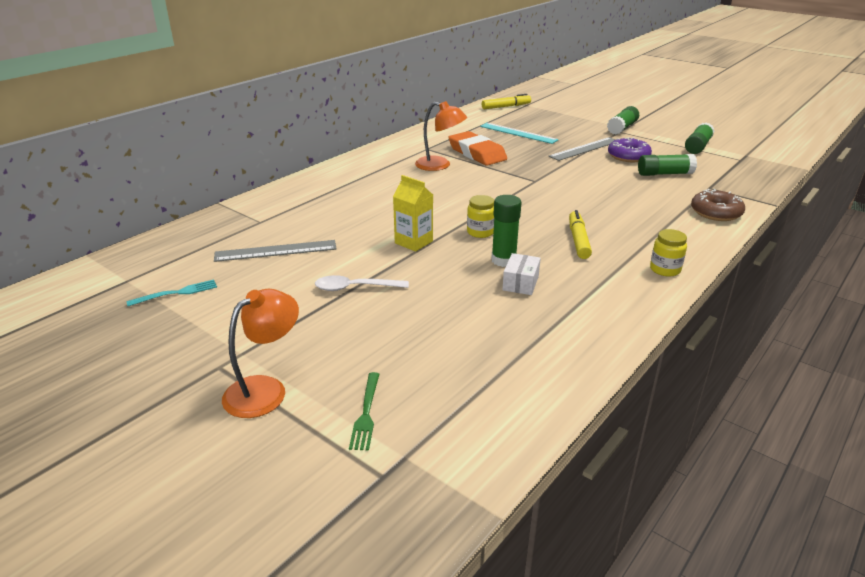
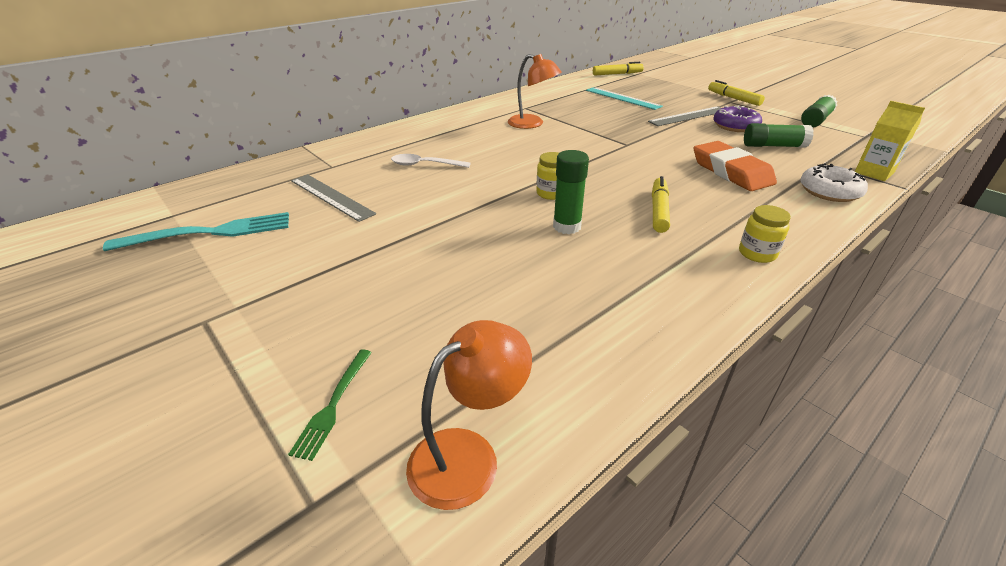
camera: 10 degrees right, 5 degrees up
(177, 293) = (211, 232): turquoise fork -> turquoise fork, size x1.84
(265, 389) = (236, 357): orange lamp -> orange lamp (468, 455)
(276, 251) = (331, 197): grey ruler -> grey ruler turned 45 degrees clockwise
(355, 288) = (392, 243): white spoon -> white spoon (425, 165)
(413, 242) = (475, 199): yellow carton -> yellow carton (874, 173)
(477, 153) = (574, 114): orange eraser -> orange eraser (731, 172)
(520, 283) = (578, 254): white box -> none
(622, 128) = (733, 98): green glue stick -> yellow marker
(716, 212) = (829, 191): brown donut -> white donut

